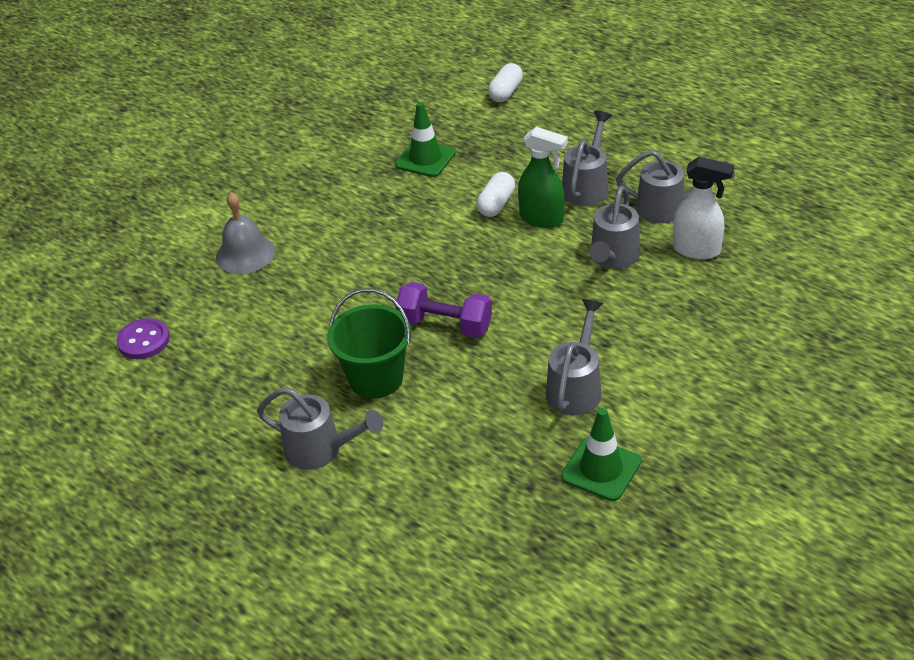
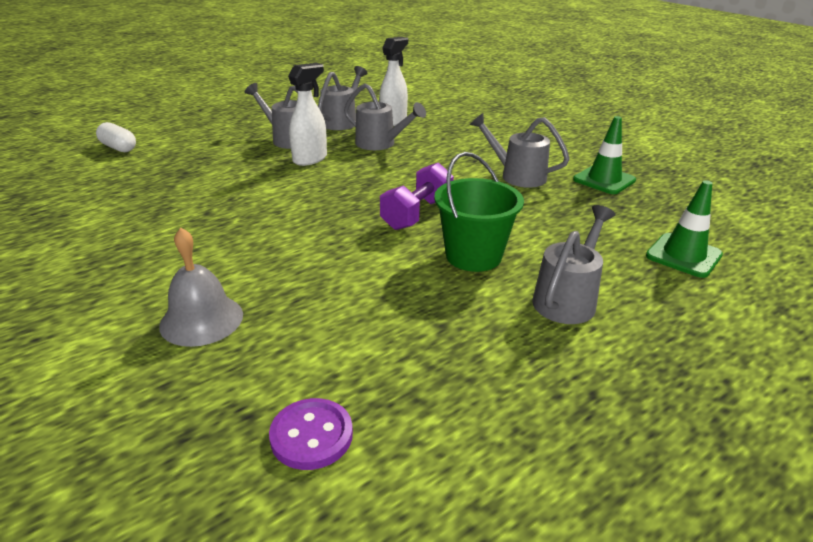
camera: 80 degrees left, 10 degrees down
(425, 159) = (165, 192): green traffic cone -> green traffic cone (683, 255)
(496, 204) = (272, 172): white capsule -> none
(542, 219) = (310, 159): green spray bottle -> white spray bottle

